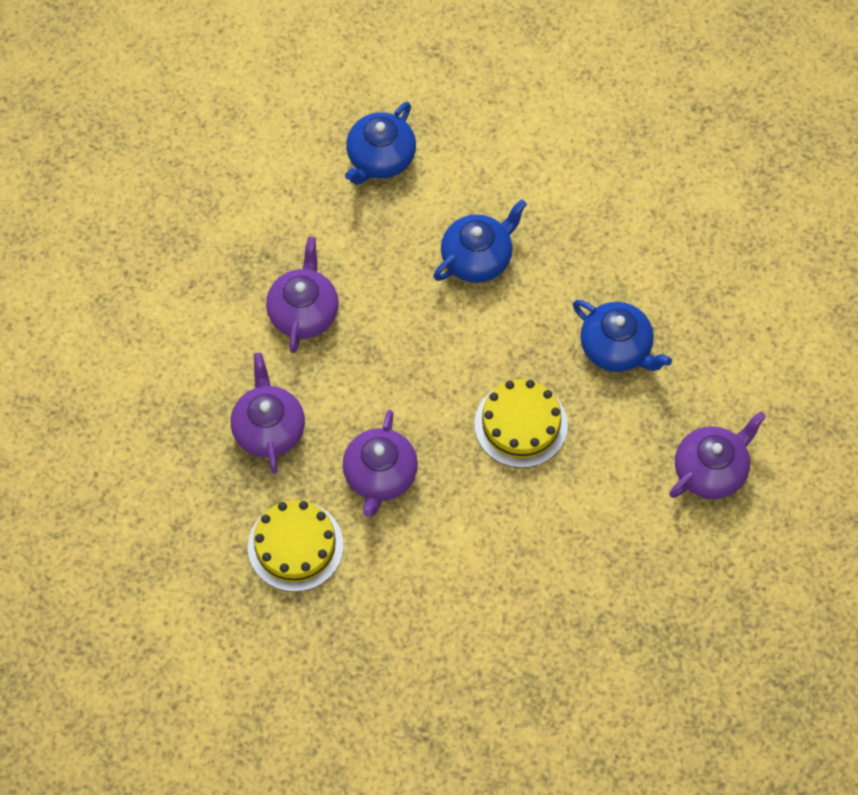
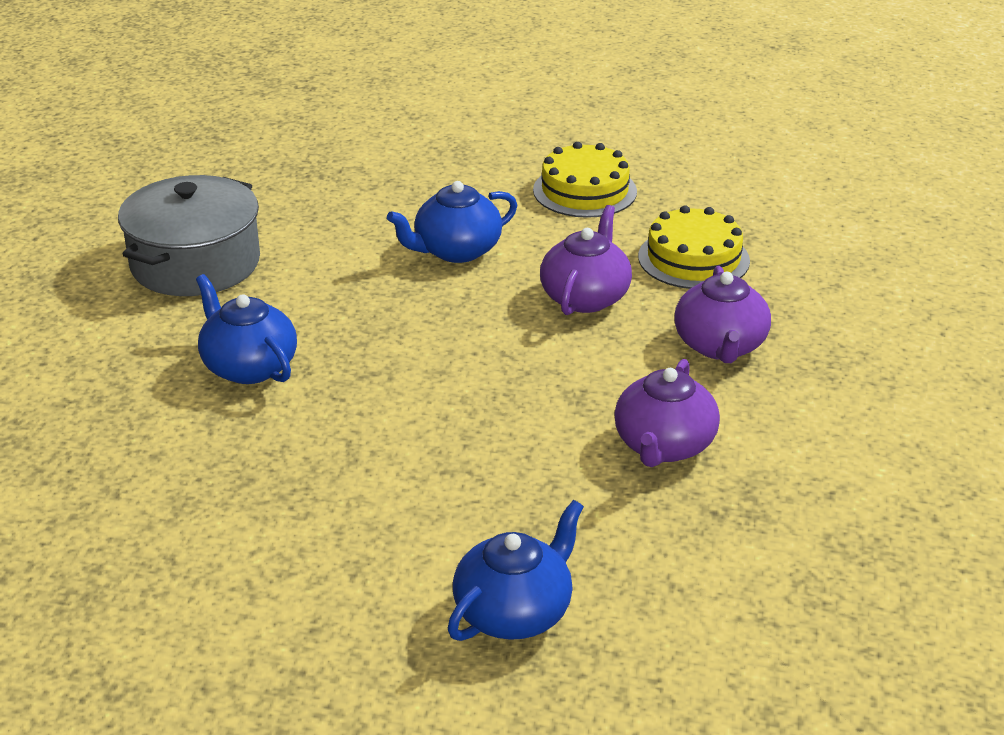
camera: 170 degrees left, 30 degrees down
(477, 258) = (398, 473): blue teapot -> blue teapot (456, 250)
(521, 424) = (401, 318): yellow cake -> yellow cake (585, 191)
(711, 470) = (195, 263): purple teapot -> grey pot

